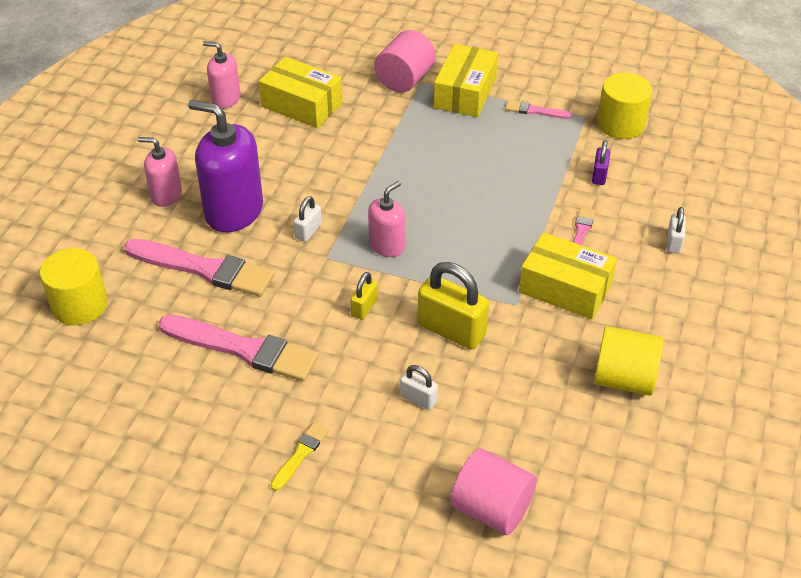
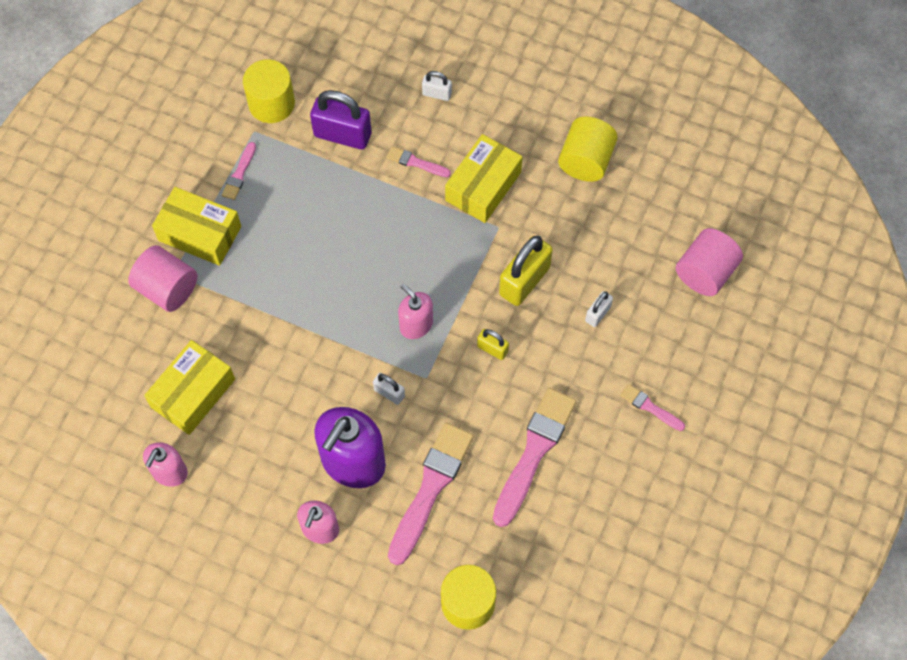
camera: 85 degrees left, 20 degrees up
(300, 454) = (650, 407): yellow brush -> pink brush
(599, 175) = (342, 135): purple padlock -> purple padlock, size x1.95

